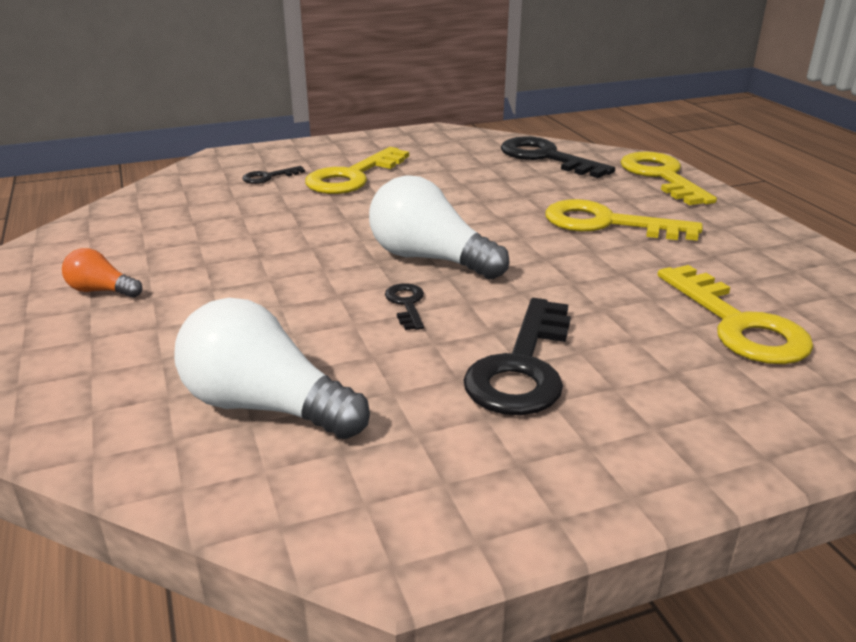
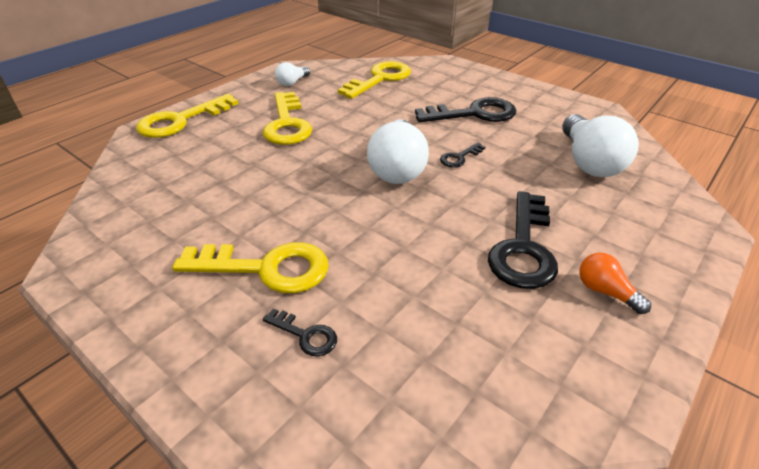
camera: 120 degrees left, 10 degrees up
(101, 291) = (605, 292): orange light bulb -> orange light bulb turned 150 degrees clockwise
(546, 158) = (153, 174): black key -> black key (523, 247)
(756, 250) = (292, 82): none -> white light bulb

